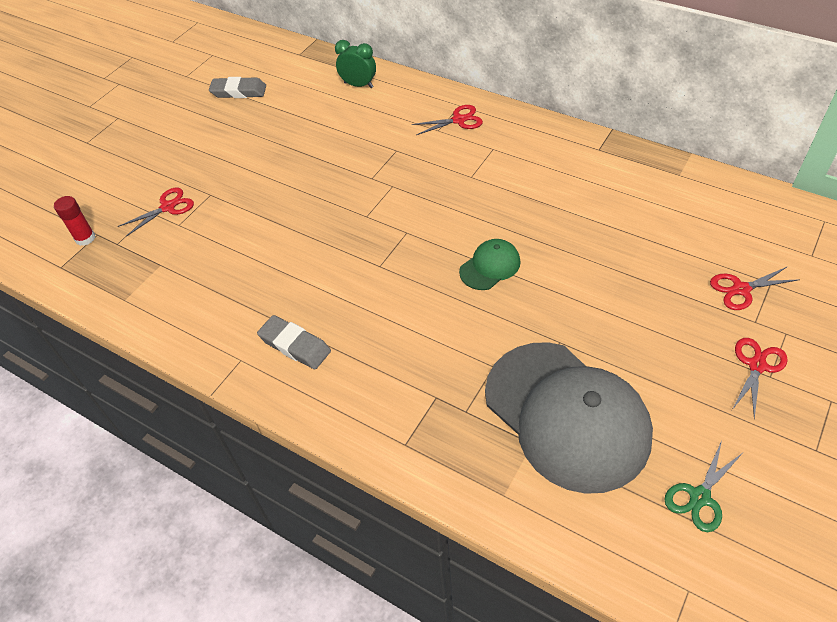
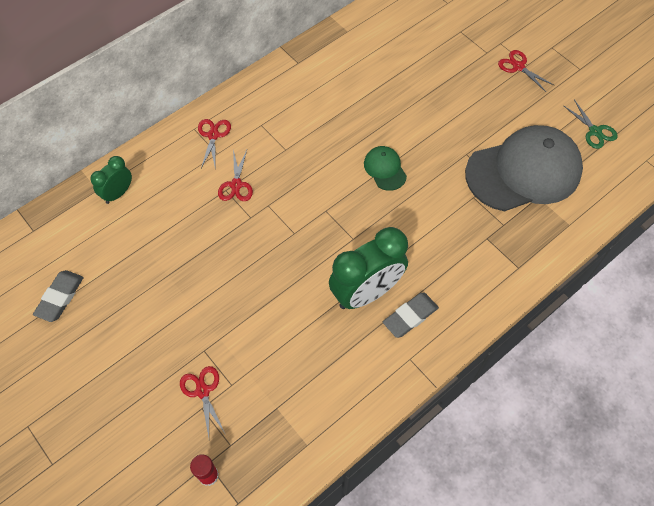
camera: 75 degrees left, 10 degrees up
(313, 297) = (366, 292): none -> green clock
(741, 289) = (460, 47): red scissors -> red scissors (236, 185)

